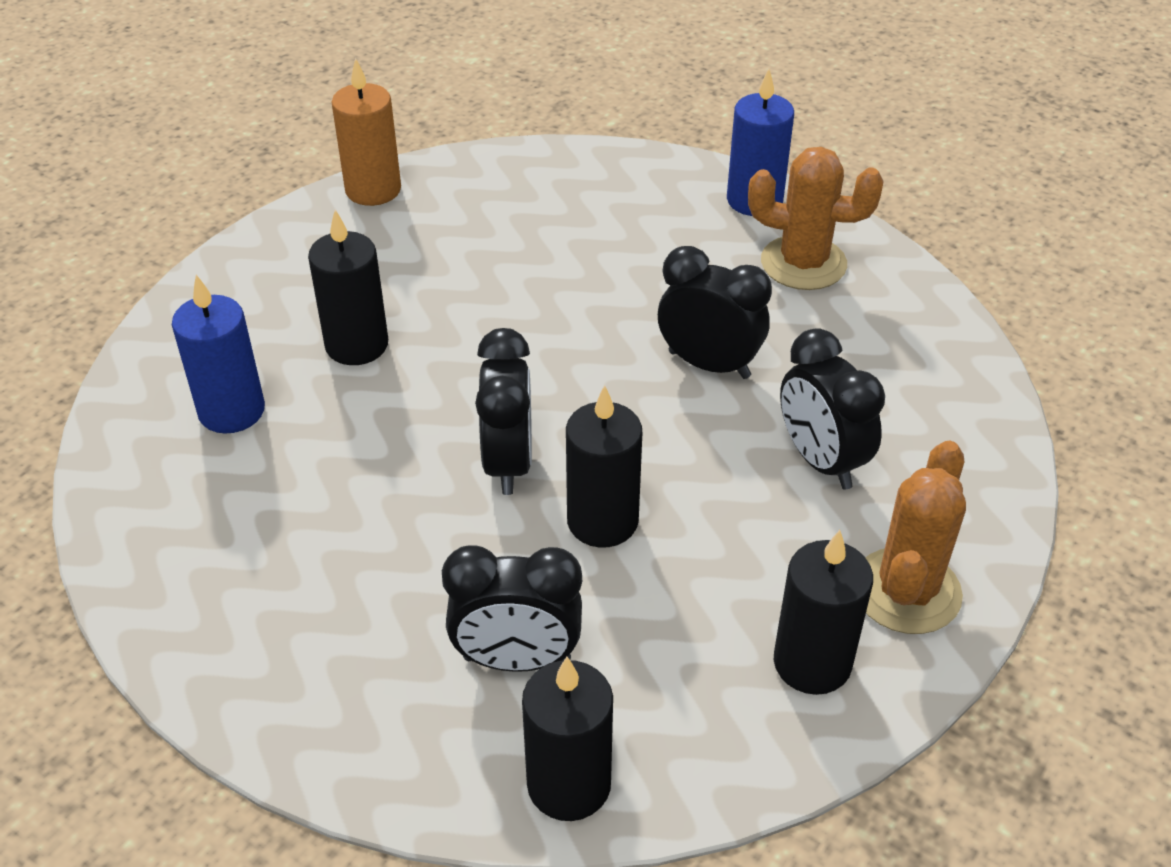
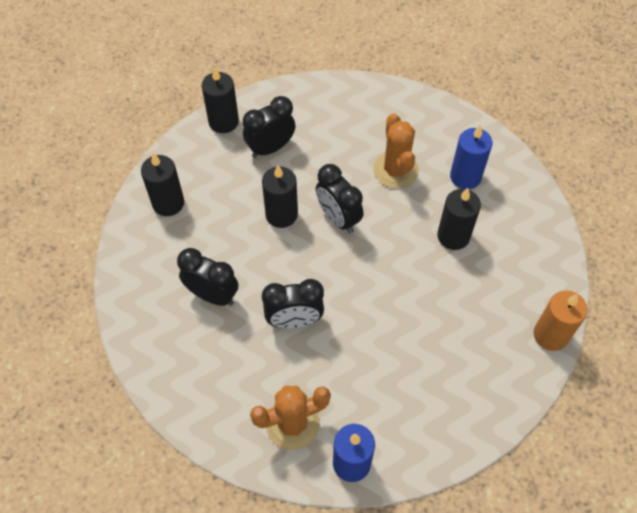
camera: 145 degrees right, 15 degrees up
(906, 591) = (147, 252): orange cactus -> orange cactus (395, 170)

